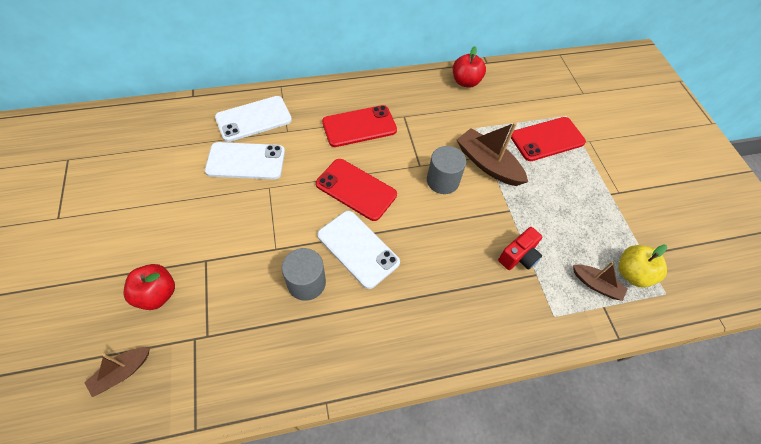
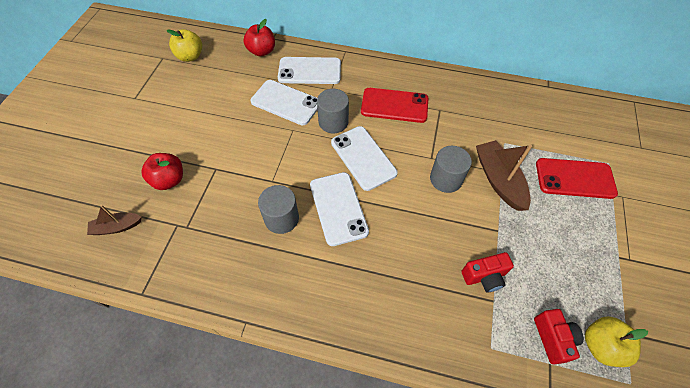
camera: 30 degrees right, 0 degrees up
(103, 146) = (190, 56): none -> yellow apple
(307, 164) = (333, 122): none -> grey cylinder
(356, 189) = (363, 158): red phone -> white phone
(465, 82) = (516, 98): red apple -> red apple (262, 51)
(596, 285) = (553, 338): brown boat -> red camera

